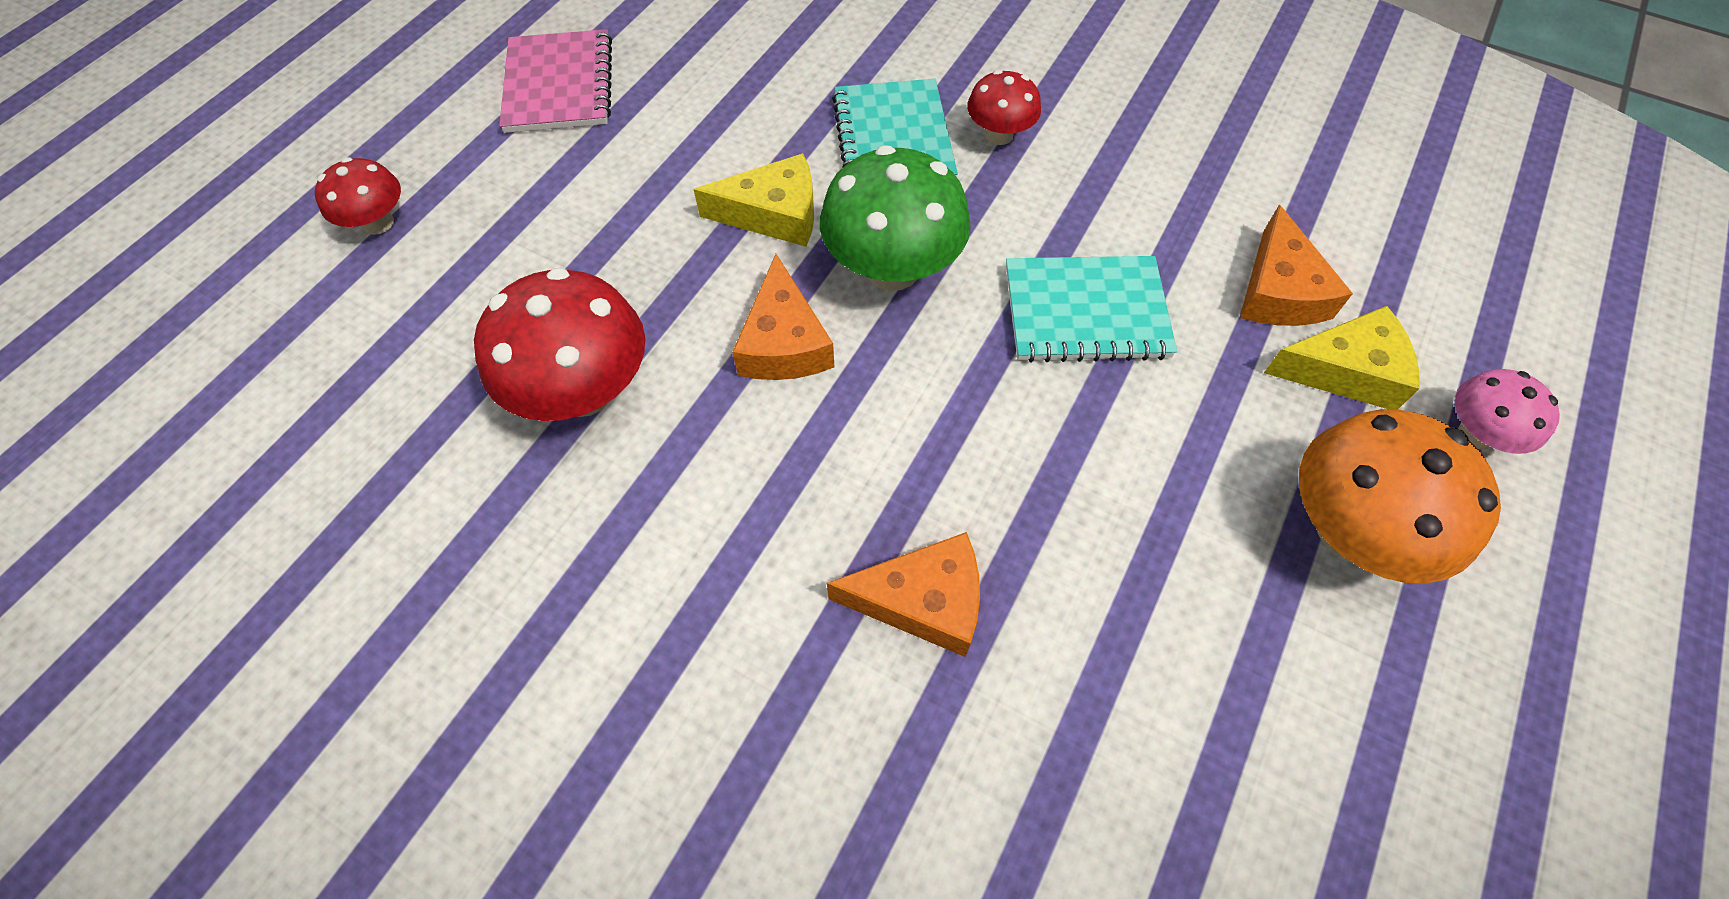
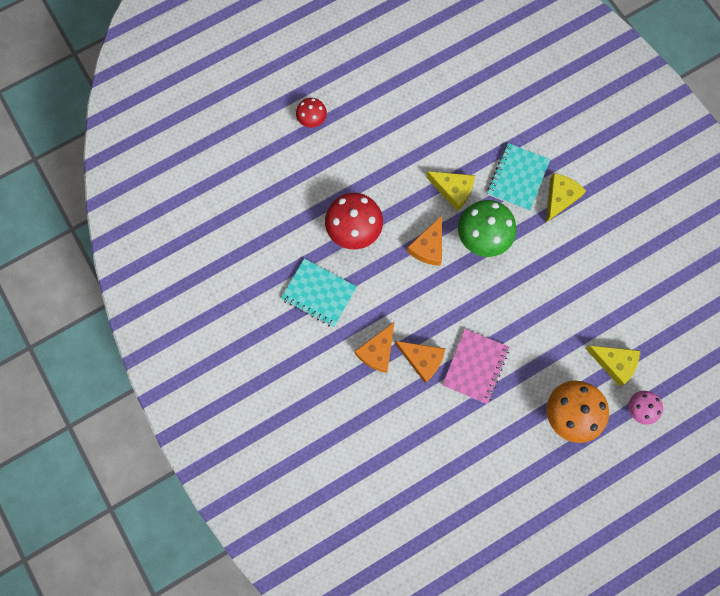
camera: 30 degrees right, 15 degrees up
(559, 85) = (402, 83): pink notebook -> pink notebook (475, 366)
(999, 135) = (560, 198): red mushroom -> yellow cheese
(1086, 312) = (539, 291): turquoise notebook -> turquoise notebook (319, 293)
(1278, 291) = (615, 321): orange cheese -> orange cheese (377, 351)

